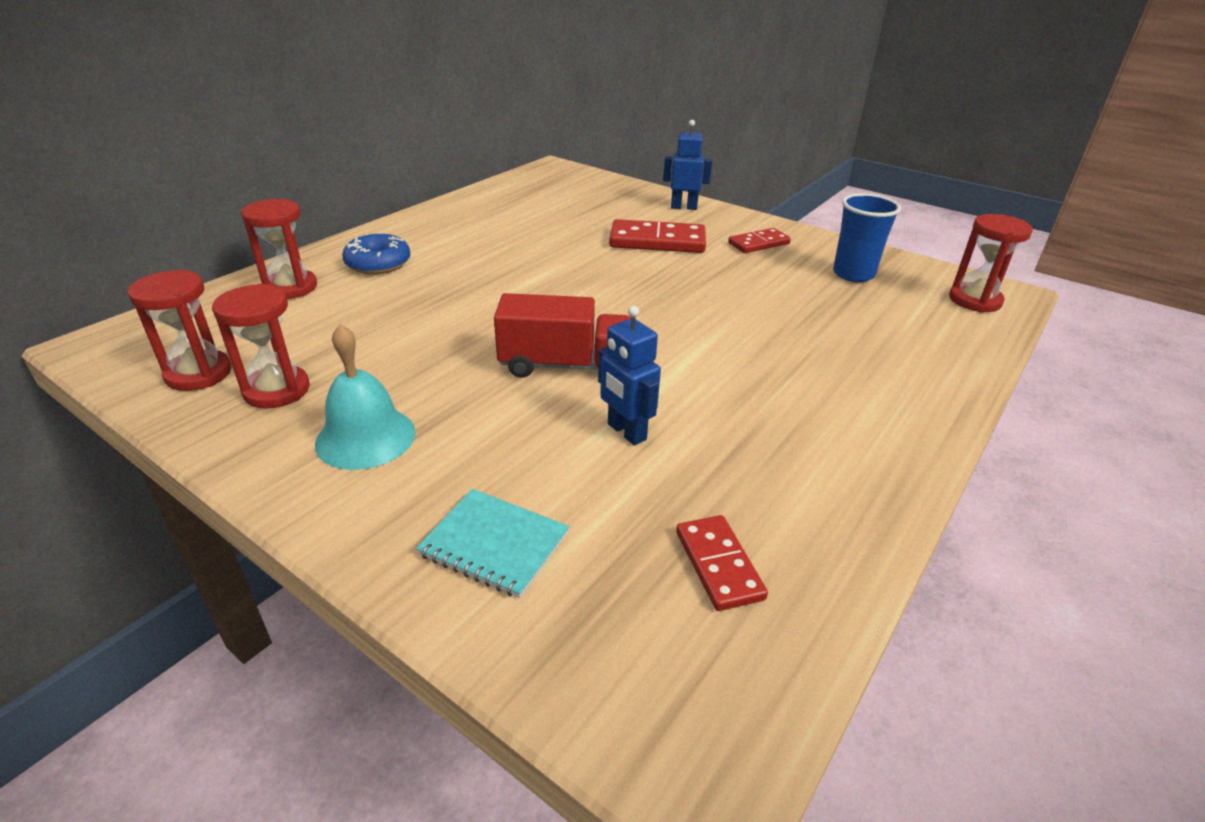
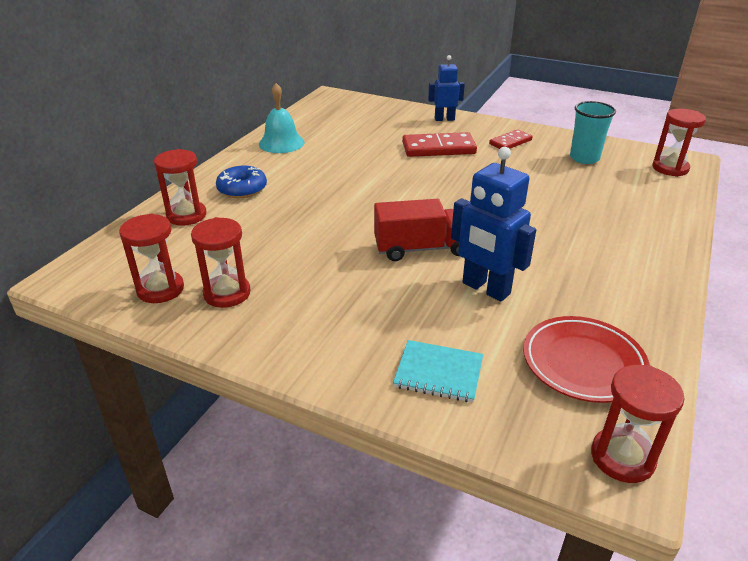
camera: 10 degrees left, 0 degrees up
(365, 437) = (312, 317): turquoise bell -> turquoise bell (281, 143)
(626, 432) = (485, 289): blue robot -> blue robot, size x1.57
(711, 733) = (622, 457): none -> red hourglass
(718, 565) = (583, 363): red domino -> red plate
(853, 274) = (584, 158): blue cup -> turquoise cup

